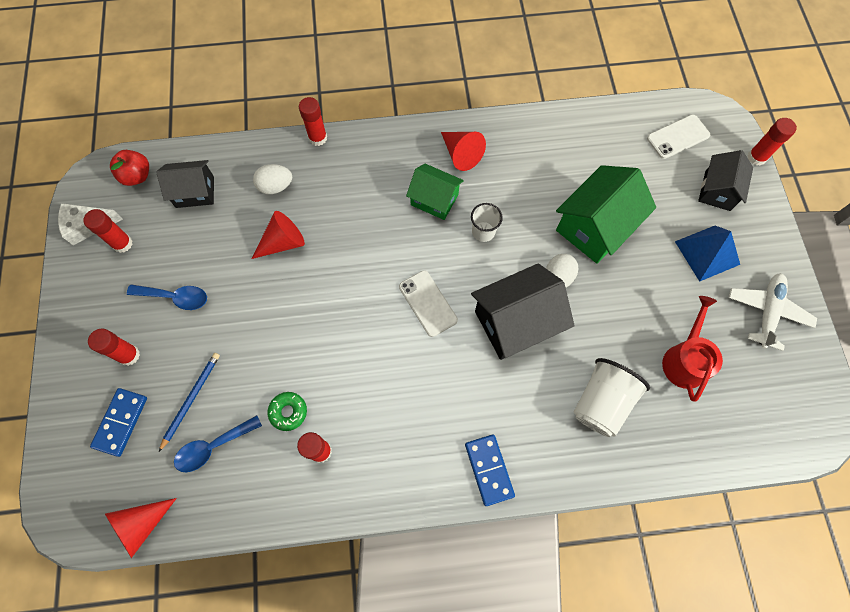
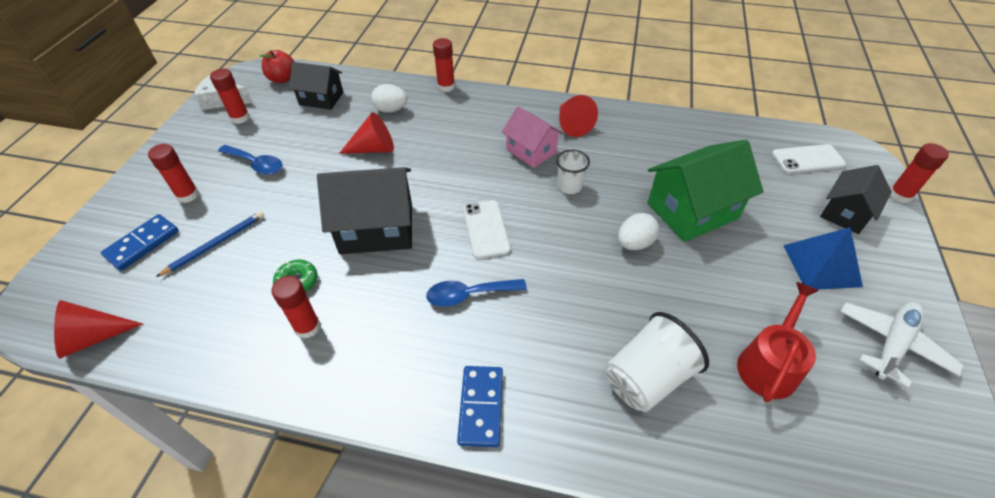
camera: 20 degrees right, 20 degrees down
(213, 447) = (207, 290): blue spoon -> blue spoon (469, 295)
(434, 200) = (531, 151): green house -> pink house
(516, 322) = (573, 270): black house -> black house (376, 228)

